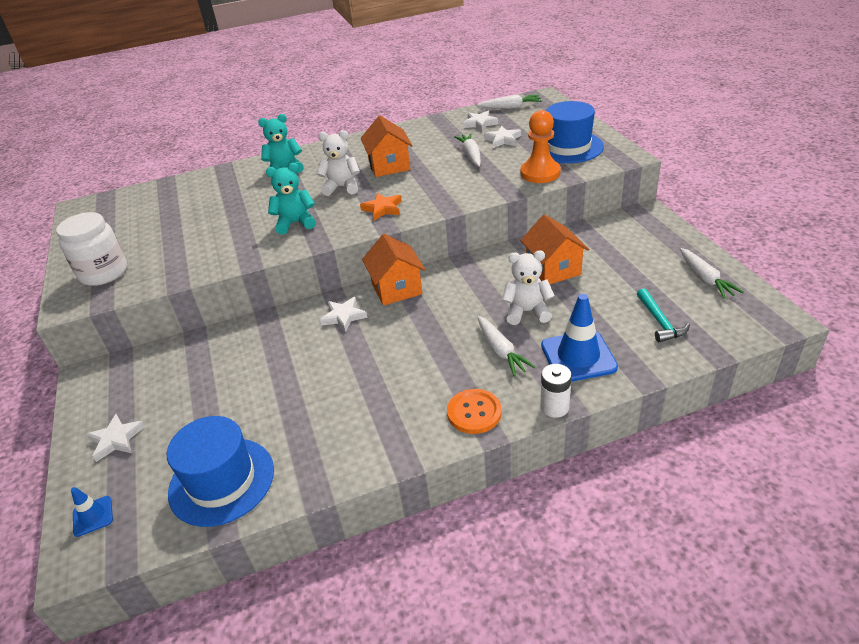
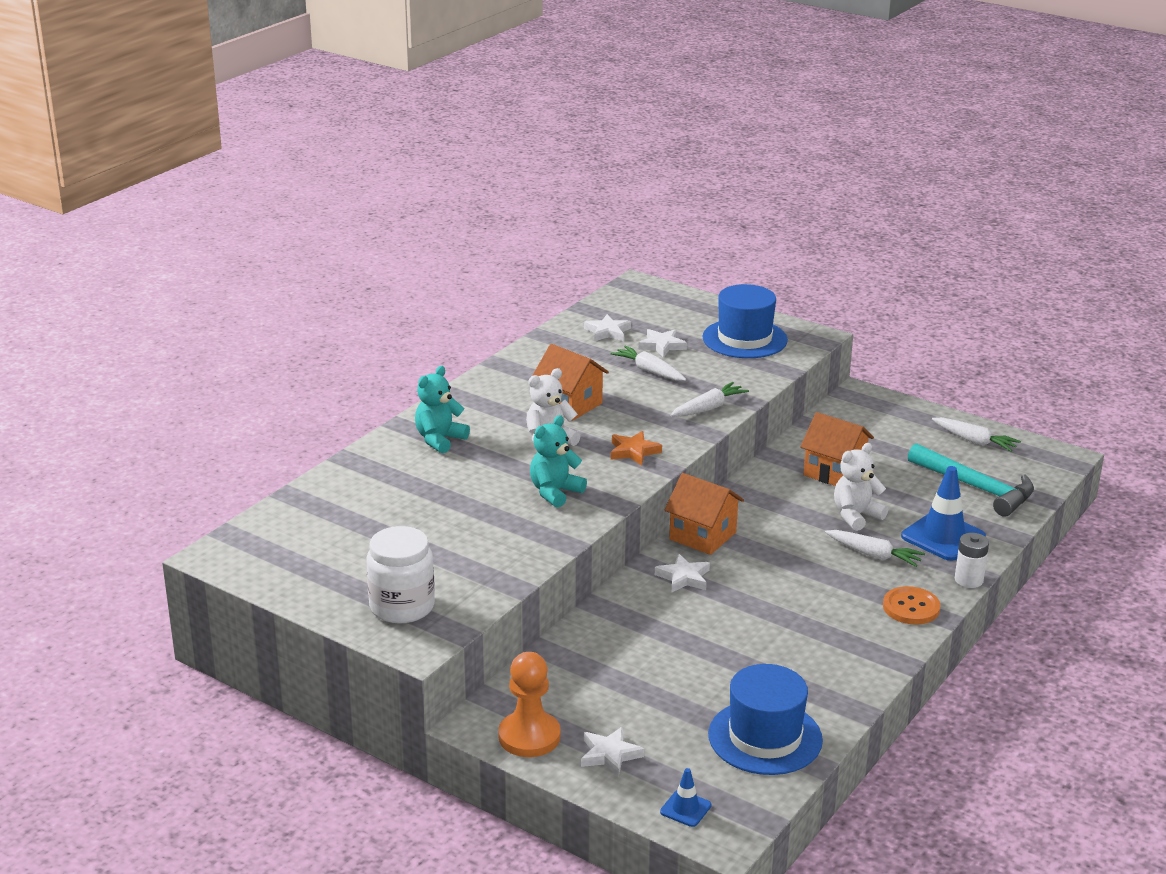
camera: 40 degrees left, 10 degrees down
(511, 107) = (618, 305): white carrot -> white carrot (708, 408)
(540, 173) = (751, 373): orange pawn -> orange pawn (529, 736)
(659, 321) = (976, 488): turquoise hammer -> turquoise hammer, size x1.73

